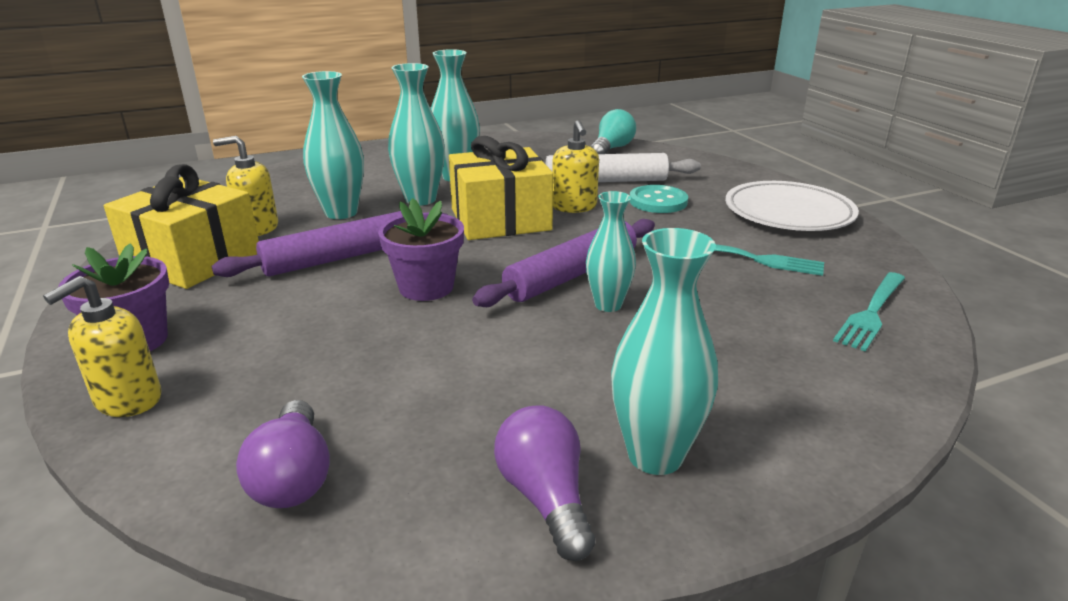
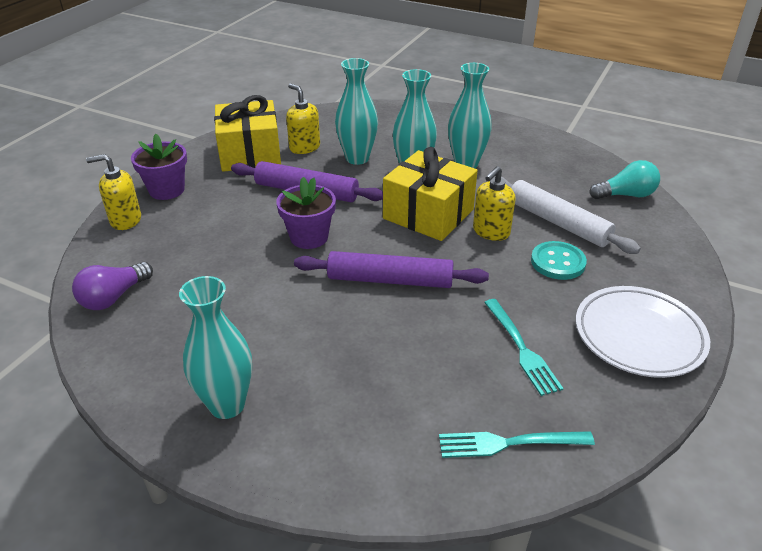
camera: 50 degrees right, 10 degrees up
(545, 498) = (160, 381): purple light bulb -> none
(608, 305) = (369, 313): turquoise vase -> none

